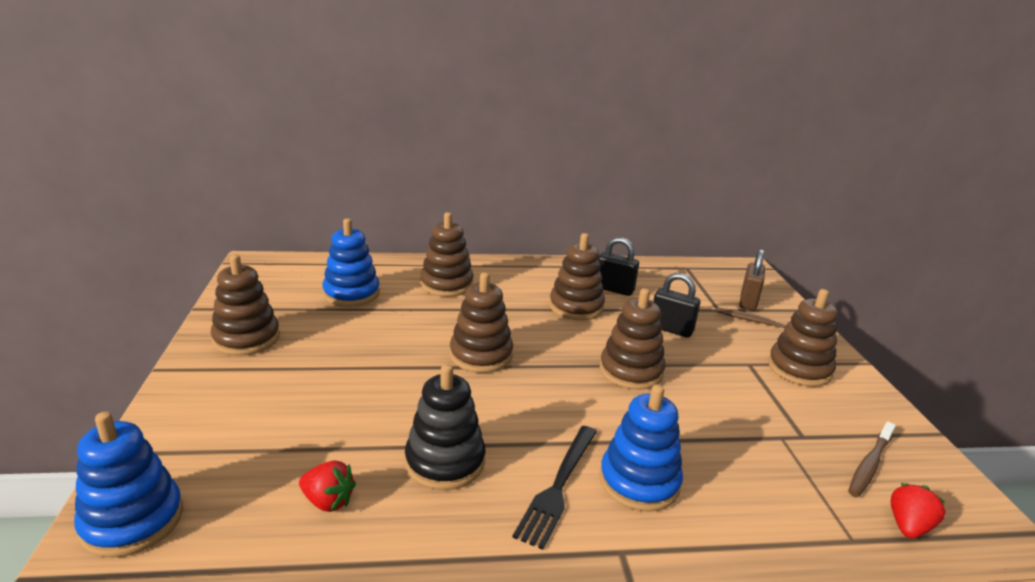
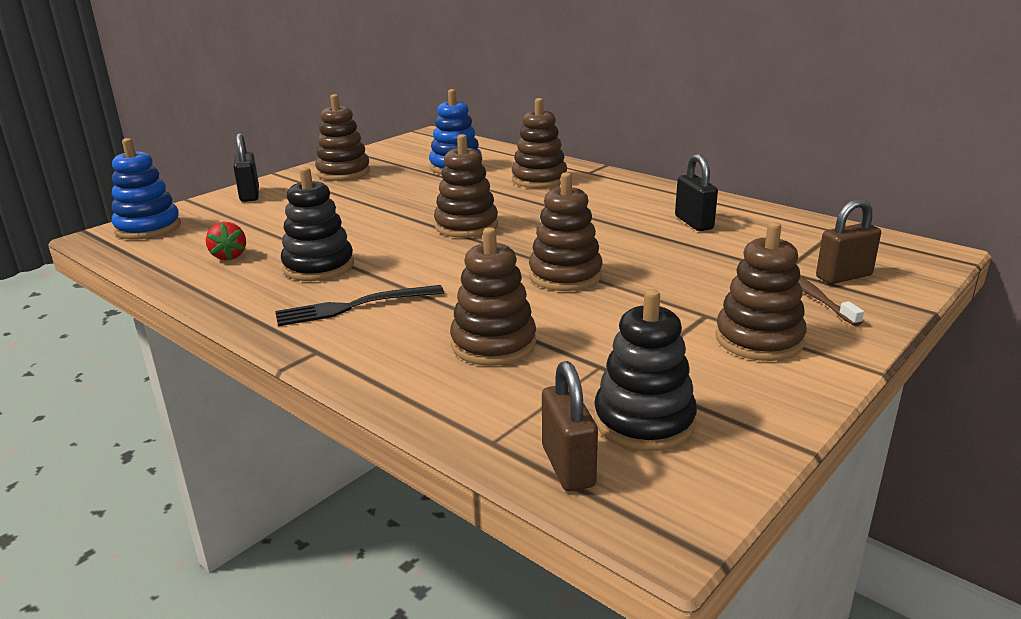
camera: 50 degrees right, 0 degrees up
(576, 307) = (621, 223): brown stacking toy -> brown stacking toy (493, 344)
(639, 482) = (410, 330): blue stacking toy -> none
(671, 329) = (681, 265): black padlock -> black padlock (249, 195)
(869, 464) = (644, 421): brown toothbrush -> black stacking toy
(908, 526) = (568, 466): red strawberry -> brown padlock

